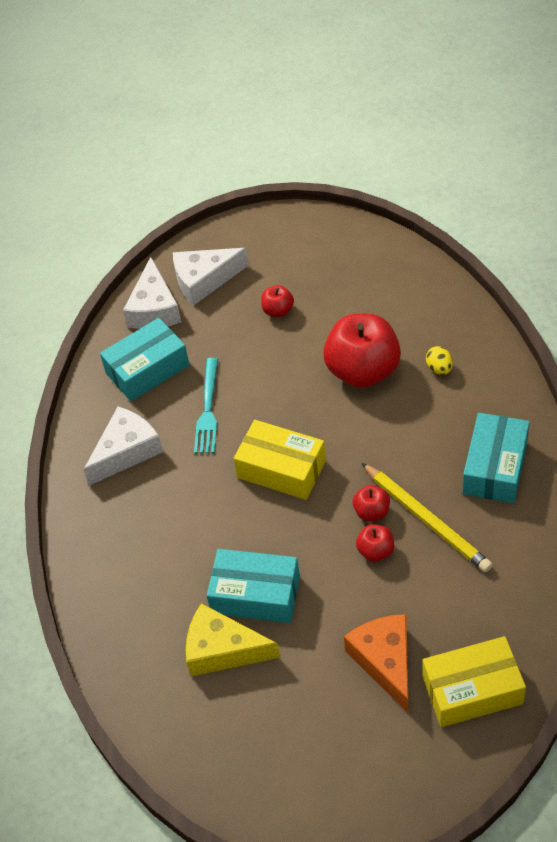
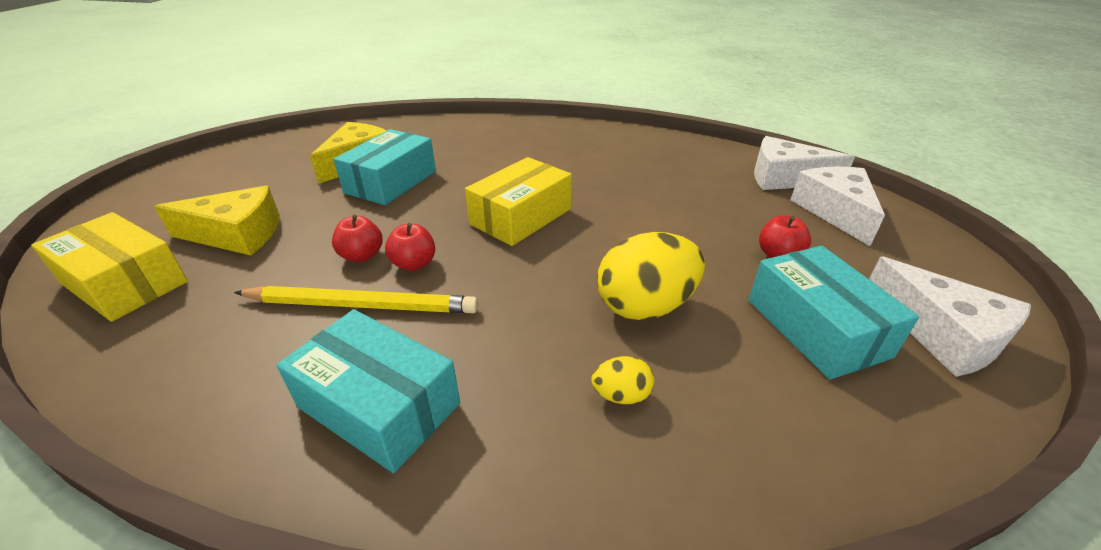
camera: 100 degrees right, 15 degrees down
(126, 451) = (596, 147): white cheese -> white cheese (941, 334)
(147, 369) = (695, 166): turquoise box -> turquoise box (816, 327)
(208, 410) = (626, 188): turquoise fork -> none
(363, 371) = (645, 306): red apple -> yellow egg
(385, 661) = (237, 235): orange cheese -> yellow cheese
(426, 519) = (362, 305): yellow pencil -> yellow pencil turned 150 degrees counterclockwise
(472, 690) = (125, 283): yellow box -> yellow box turned 60 degrees counterclockwise

